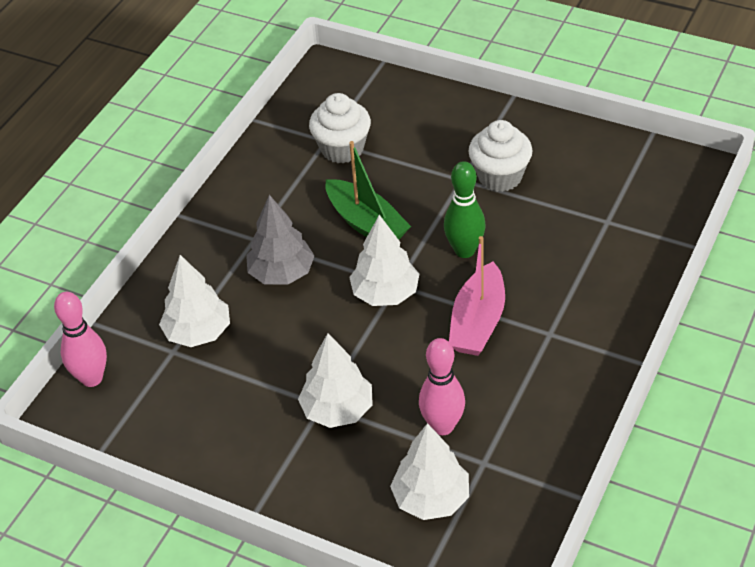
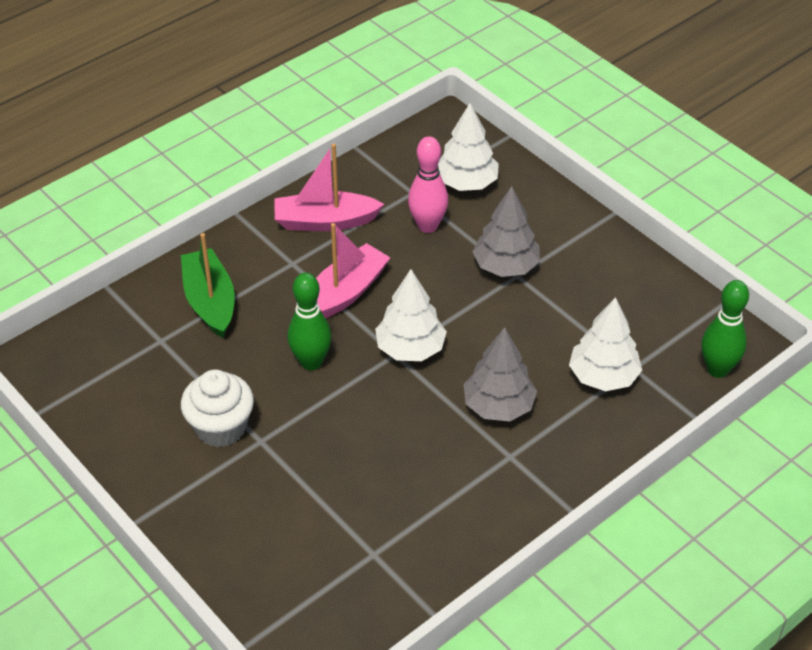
camera: 160 degrees left, 0 degrees up
(92, 378) = (717, 369): pink bowling pin -> green bowling pin
(338, 410) = (505, 266): white tree -> grey tree
(342, 149) = (361, 533): white cupcake -> none
(366, 223) = (387, 428): green boat -> green boat (210, 302)
(550, 390) = (325, 221): none -> pink boat

